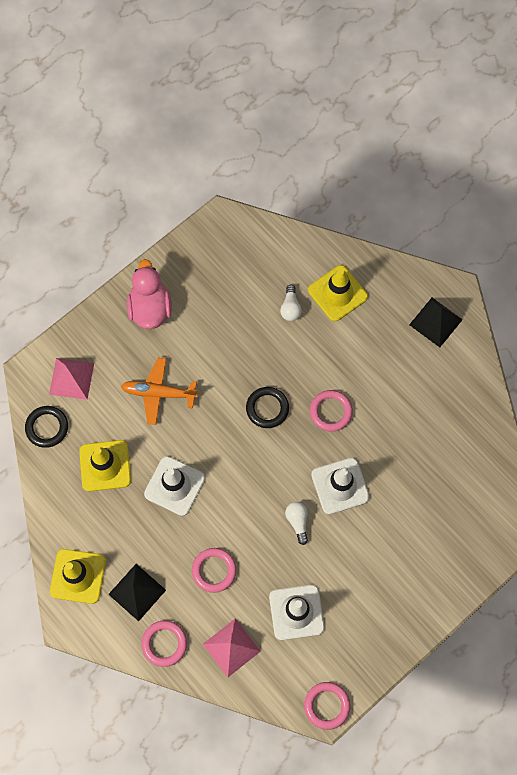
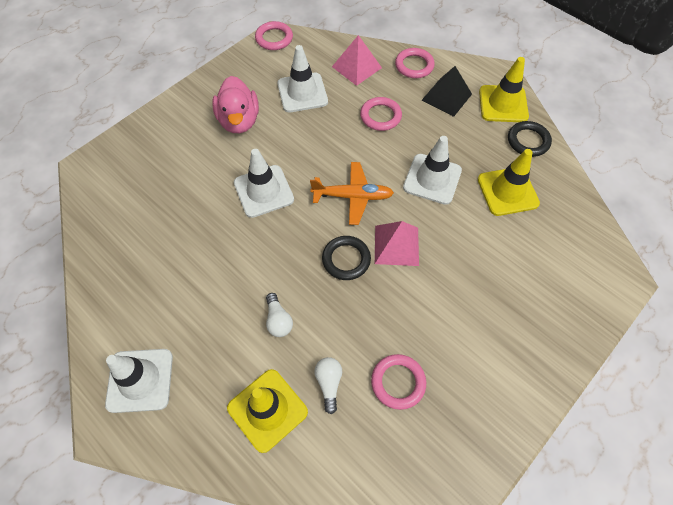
camera: 175 degrees right, 10 degrees down
(47, 427) = (581, 222): black ring -> black ring (528, 141)
(71, 378) = (574, 274): pink pyramid -> pink pyramid (396, 245)
(150, 308) = (508, 367): pink duck -> pink duck (239, 121)
(159, 393) = (470, 266): orange plane -> orange plane (352, 196)
(297, 521) = (305, 158): white light bulb -> white light bulb (278, 320)
(330, 411) = (274, 261): pink ring -> pink ring (398, 382)
(435, 322) = (140, 380): black pyramid -> white traffic cone

